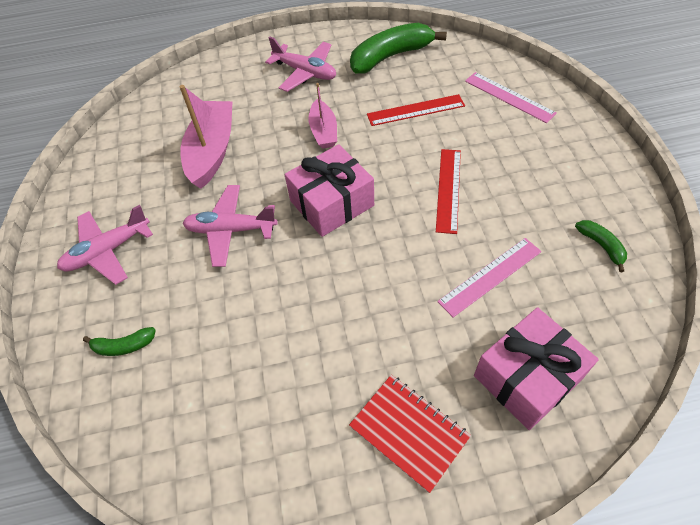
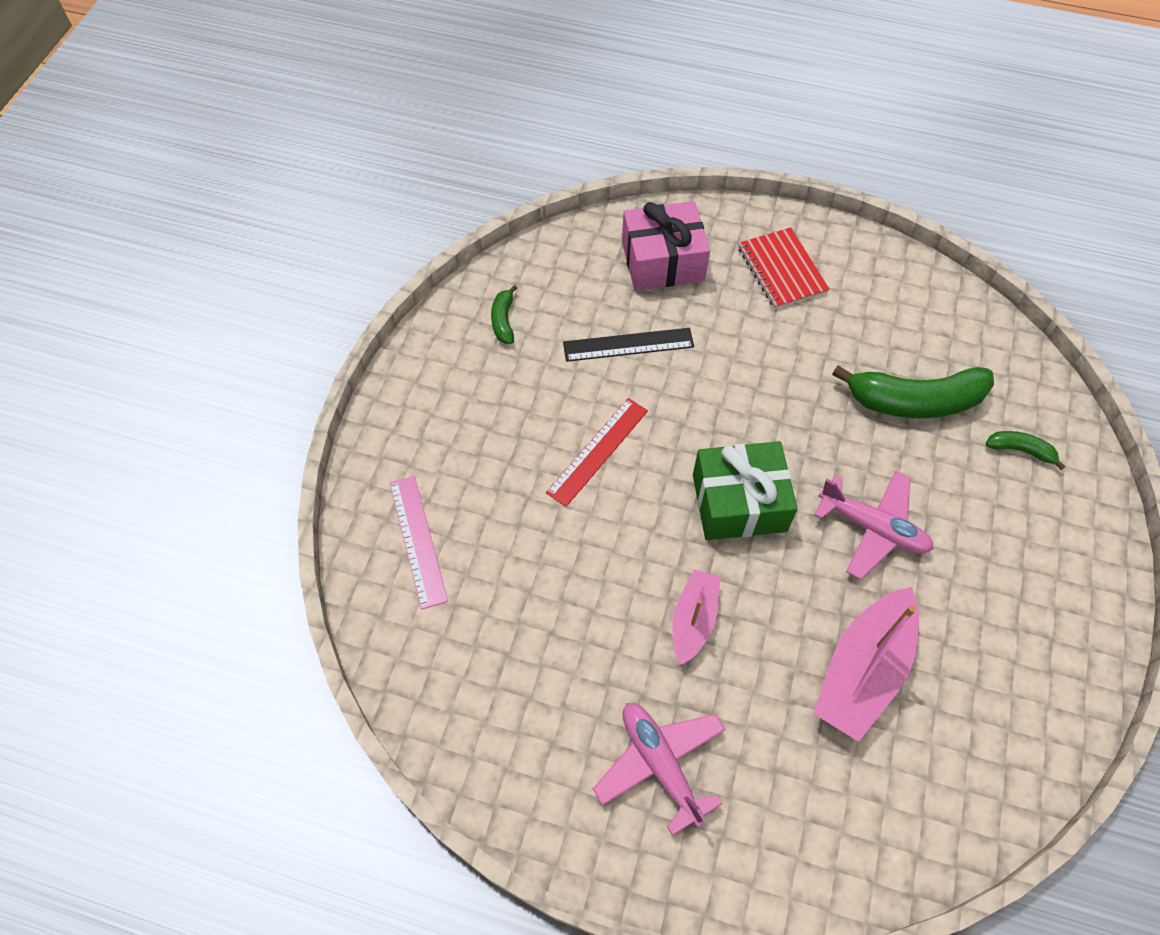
camera: 155 degrees left, 5 degrees up
(108, 251) = (1032, 575): pink plane -> none
(331, 203) = (739, 503): pink gift -> green gift
(390, 56) = (509, 720): green banana -> green banana (914, 401)
(415, 110) = (551, 587): red ruler -> none
(490, 276) = (628, 345): pink ruler -> black ruler

